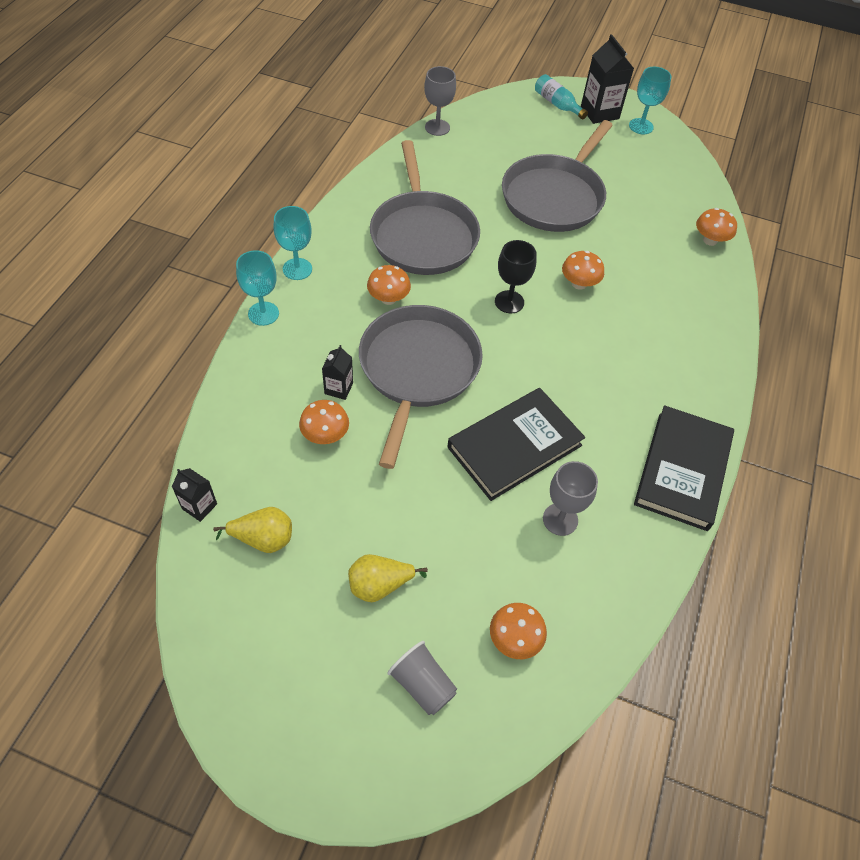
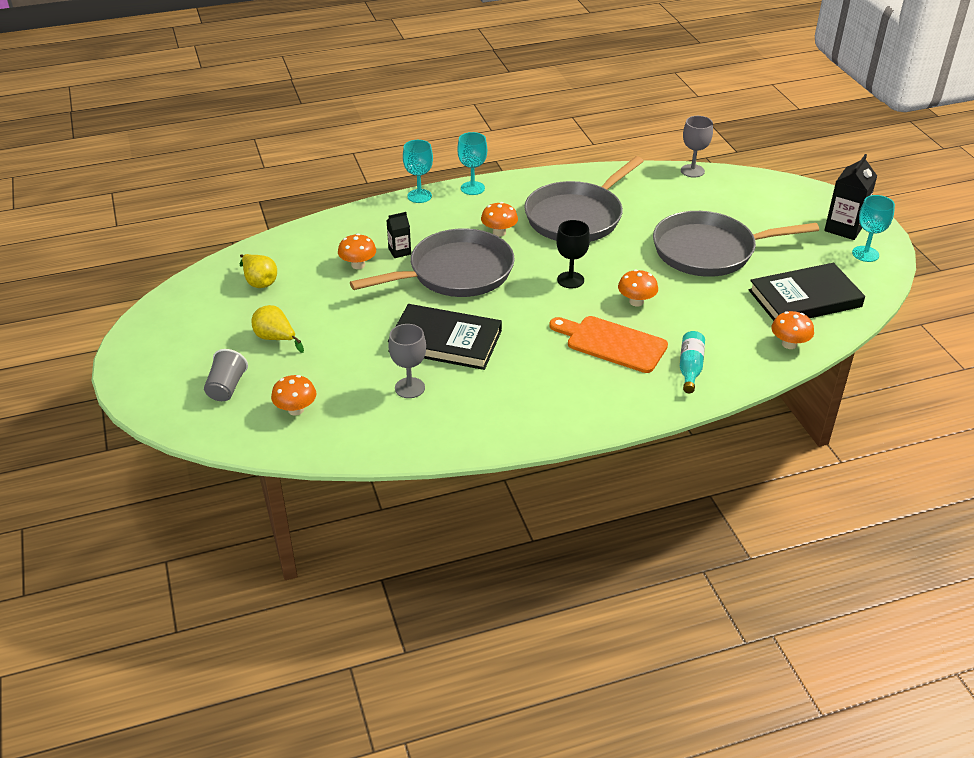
camera: 55 degrees right, 15 degrees down
(199, 506) = (255, 250): black carton -> none
(557, 104) = (815, 206): turquoise bottle -> turquoise bottle (690, 368)
(620, 337) = (612, 343): none -> orange cutting board
(682, 470) = (524, 427): black book -> black book (805, 298)

